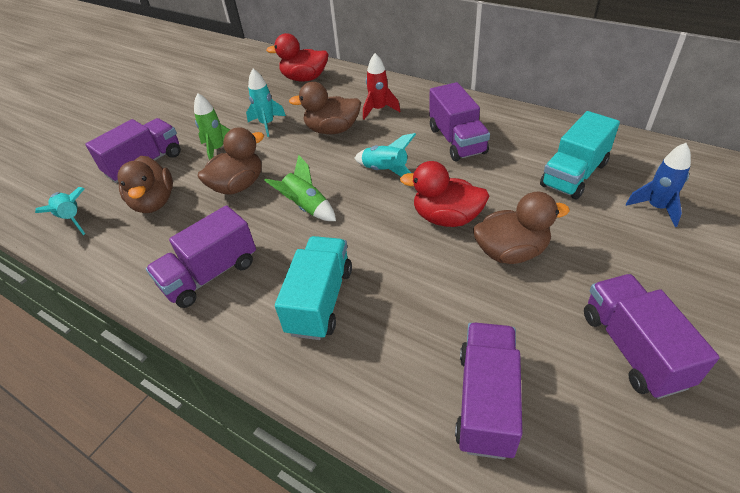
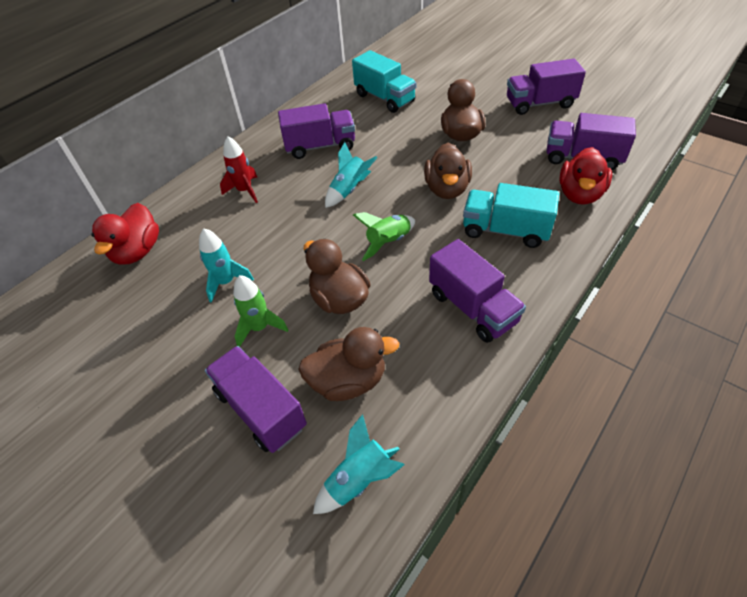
camera: 85 degrees left, 5 degrees up
(332, 130) = (265, 225): brown duck -> brown duck (447, 189)
(446, 218) = (420, 160): red duck -> red duck (579, 194)
(656, 208) = (426, 75): blue rocket -> none

